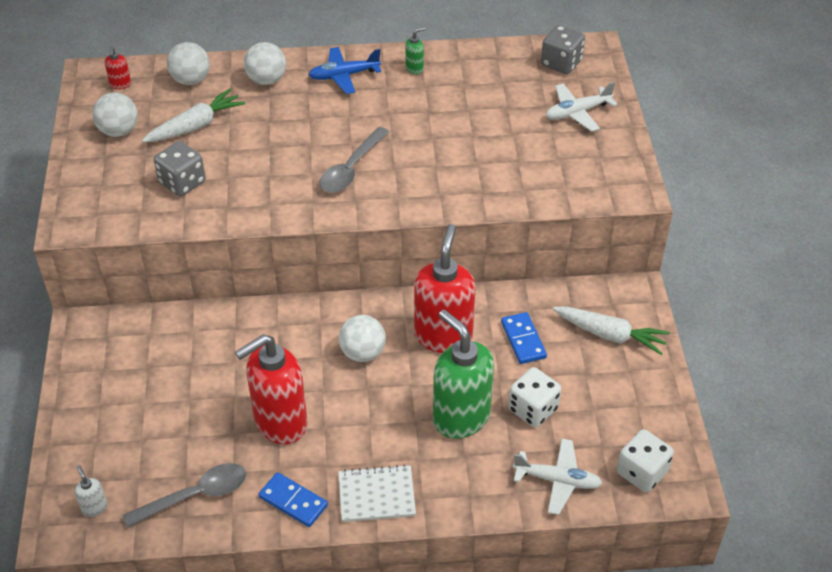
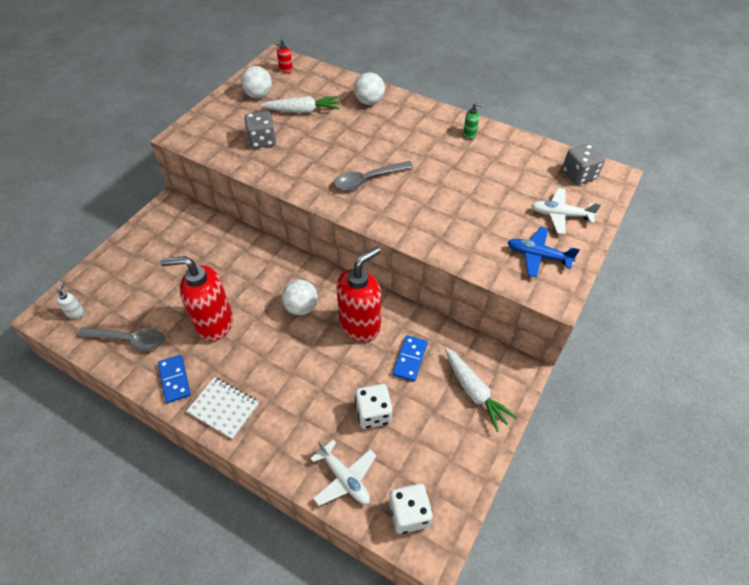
camera: 35 degrees right, 5 degrees up
(191, 80) = (326, 83): white ball -> none
(344, 76) = (419, 119): blue plane -> blue plane (538, 256)
(460, 417) = (321, 388): green soap dispenser -> none

